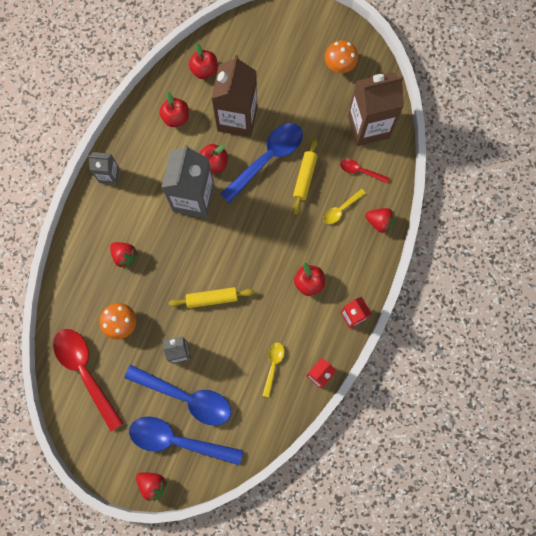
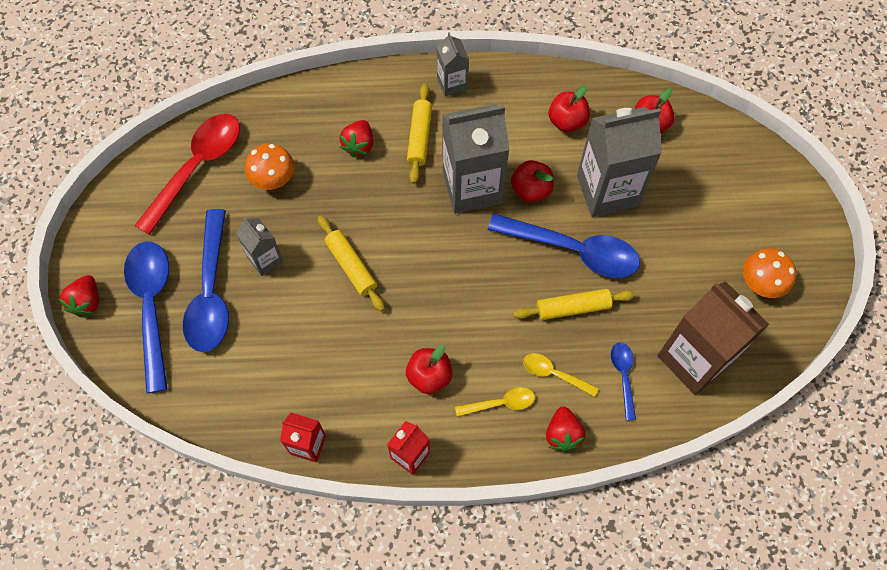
camera: 65 degrees right, 10 degrees down
(139, 214) = (419, 137): none -> yellow rolling pin
(237, 118) = (607, 190): brown carton -> grey carton
(273, 365) = (295, 379): yellow spoon -> yellow spoon (500, 403)
(360, 171) = (623, 376): red spoon -> blue spoon

